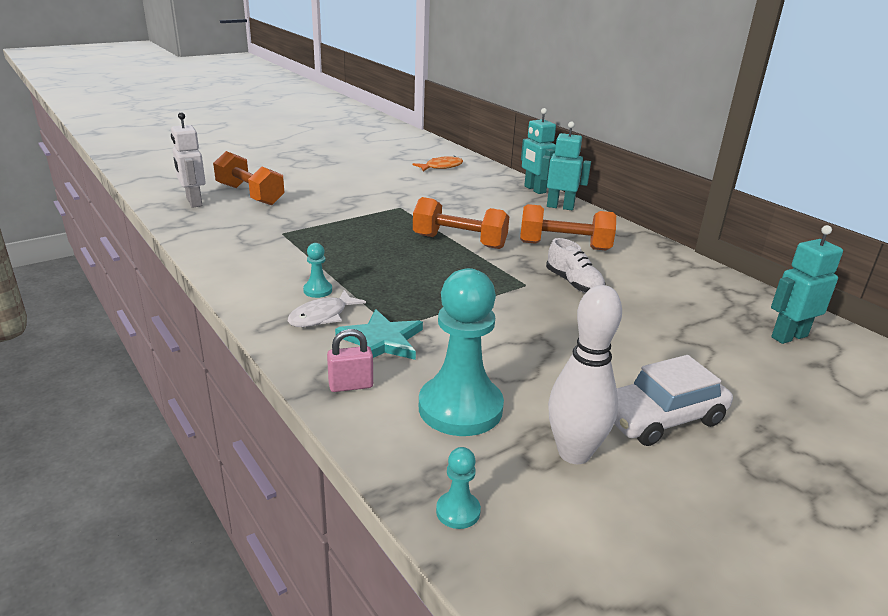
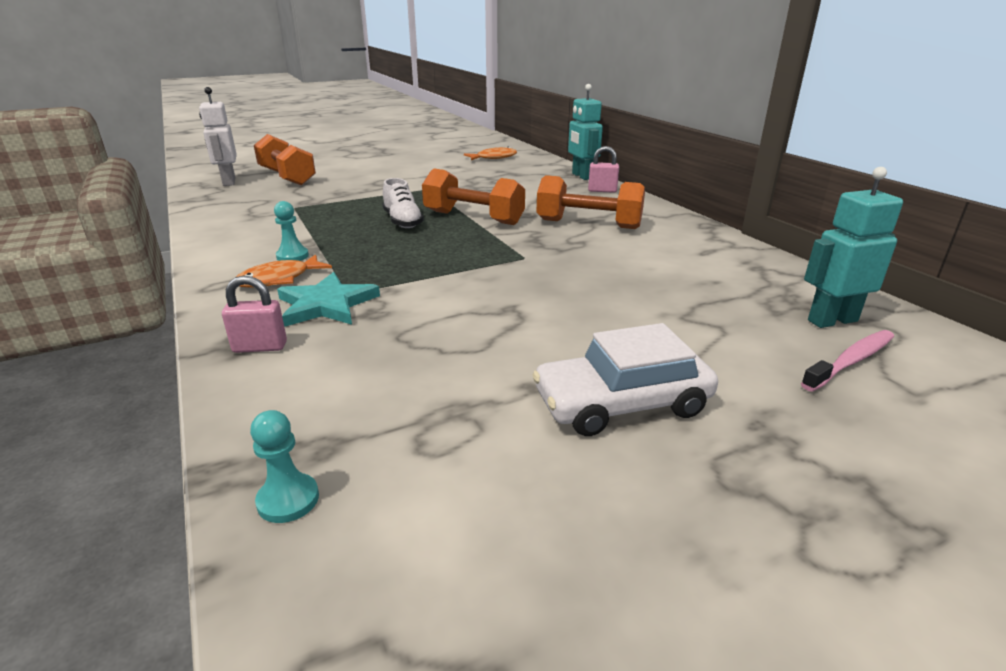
camera: 10 degrees right, 0 degrees up
(322, 316) = (279, 279): white fish -> orange fish
(460, 408) = (371, 377): turquoise pawn -> none
(560, 207) = (602, 191): turquoise robot -> pink padlock
(574, 283) = (581, 258): white shoe -> white shoe (403, 221)
(574, 453) = (483, 438): white bowling pin -> none
(811, 371) = (851, 361): none -> pink toothbrush

